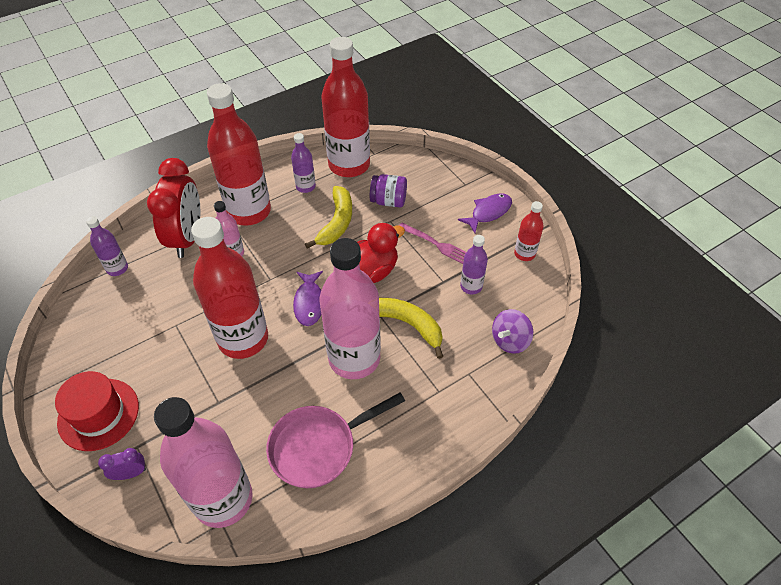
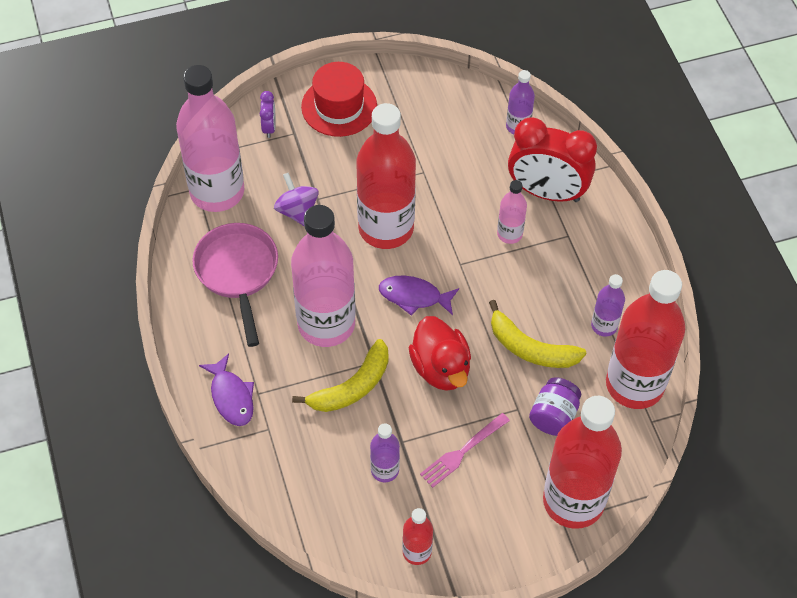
camera: 105 degrees right, 5 degrees up
(249, 211) = (574, 258): red bottle -> red bottle (573, 501)
(488, 212) = (501, 533): purple fish -> purple fish (231, 397)
(510, 340) = (295, 486): purple spinning top -> purple spinning top (297, 211)

